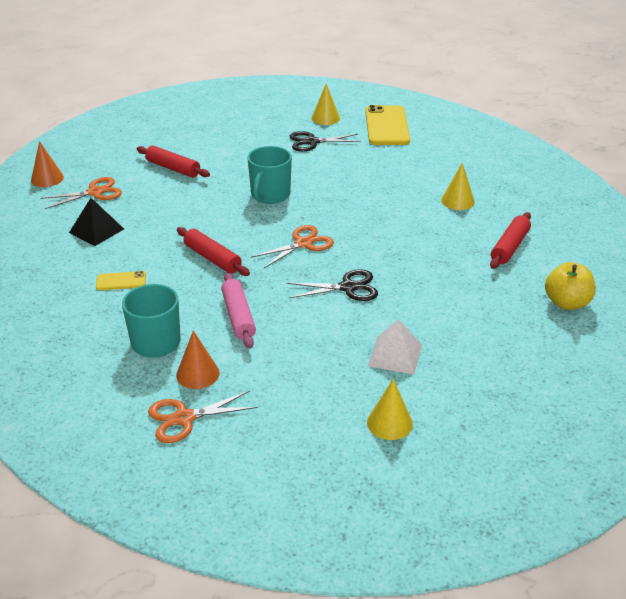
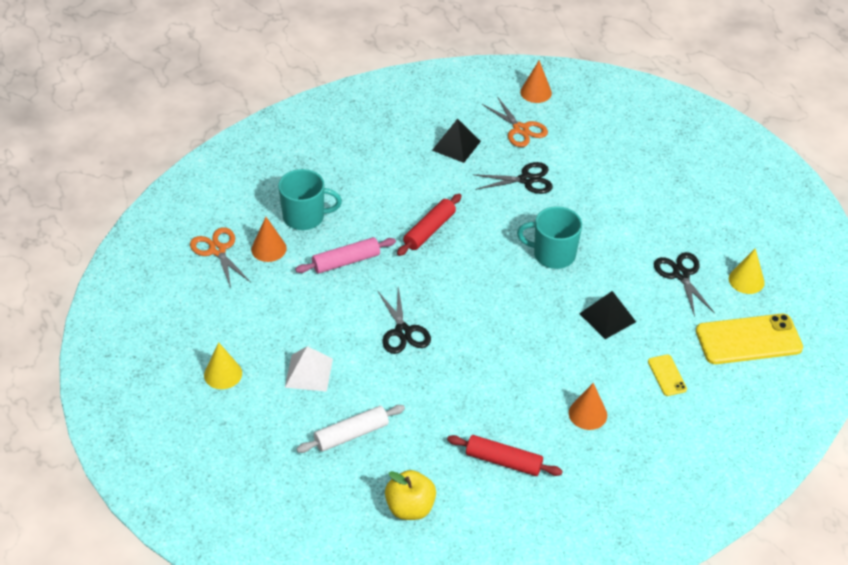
camera: 80 degrees right, 10 degrees up
(121, 281) = (382, 178): yellow phone -> yellow phone (667, 375)
(167, 197) = (526, 180): none -> black scissors
(173, 168) = (583, 173): red rolling pin -> none
(303, 243) = (469, 291): orange scissors -> none
(352, 179) = (607, 317): none -> black pyramid
(457, 201) = (587, 414): yellow cone -> orange cone
(480, 331) = (351, 434): none -> white rolling pin

